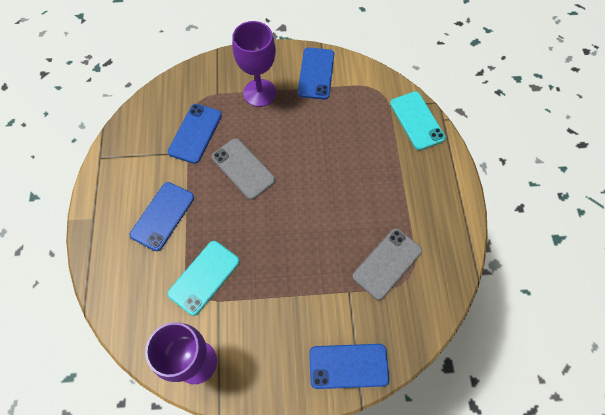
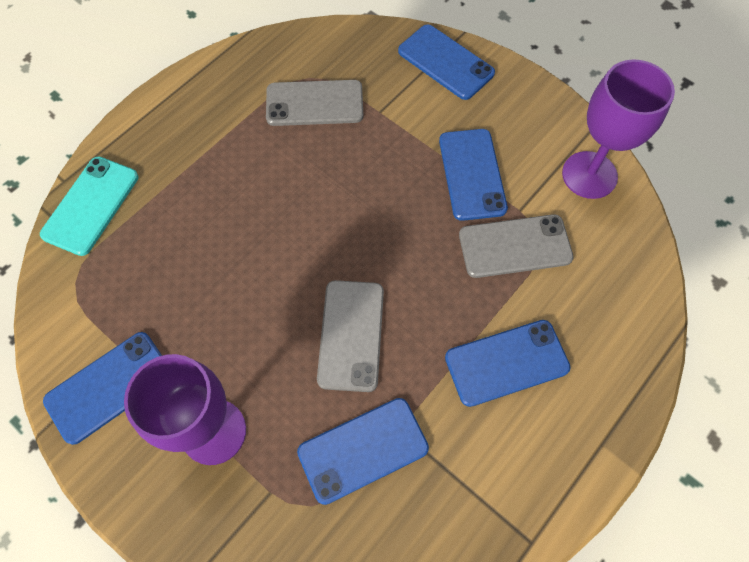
camera: 135 degrees left, 0 degrees up
(204, 277) = (515, 246): turquoise phone -> grey phone
(262, 299) = (472, 174): none -> blue phone

